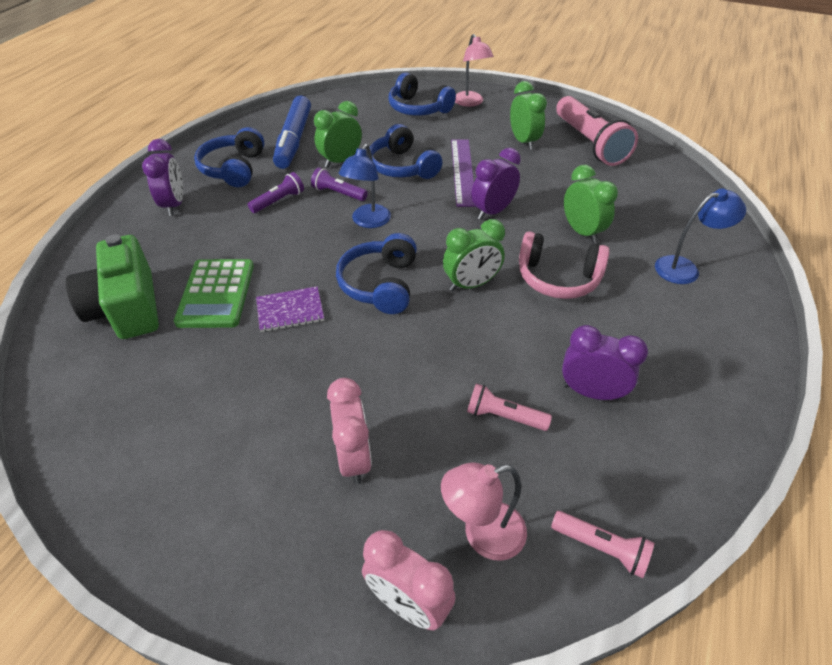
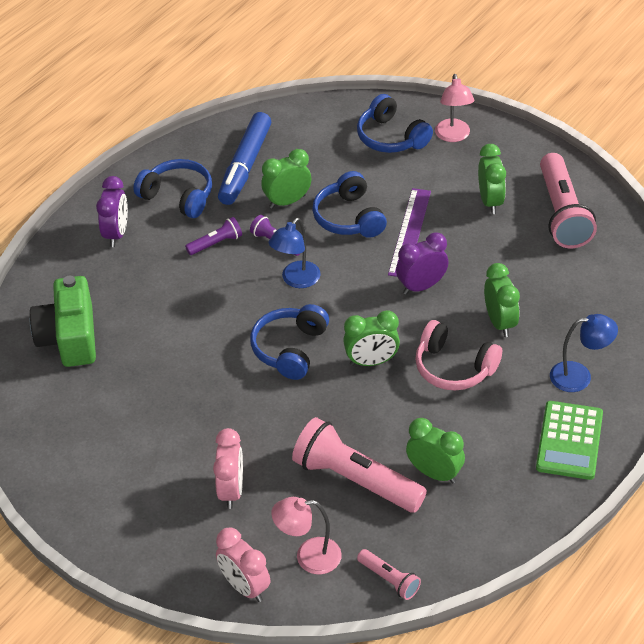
camera: 15 degrees right, 0 degrees up
(216, 294) = (145, 336): green calculator -> green calculator (569, 441)
(234, 168) = (178, 196): blue headphones -> blue headphones turned 105 degrees clockwise
(290, 310) = (206, 362): purple notebook -> none
(504, 416) = (356, 480): pink flashlight -> pink flashlight, size x2.07
(591, 392) = (434, 473): purple clock -> green clock

